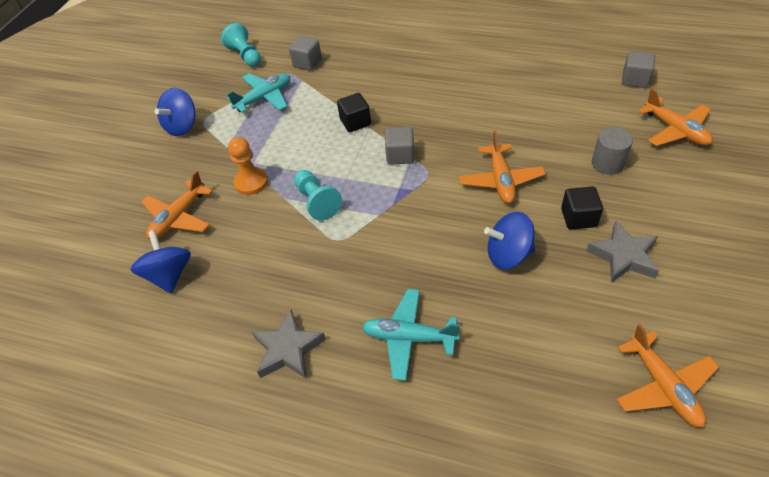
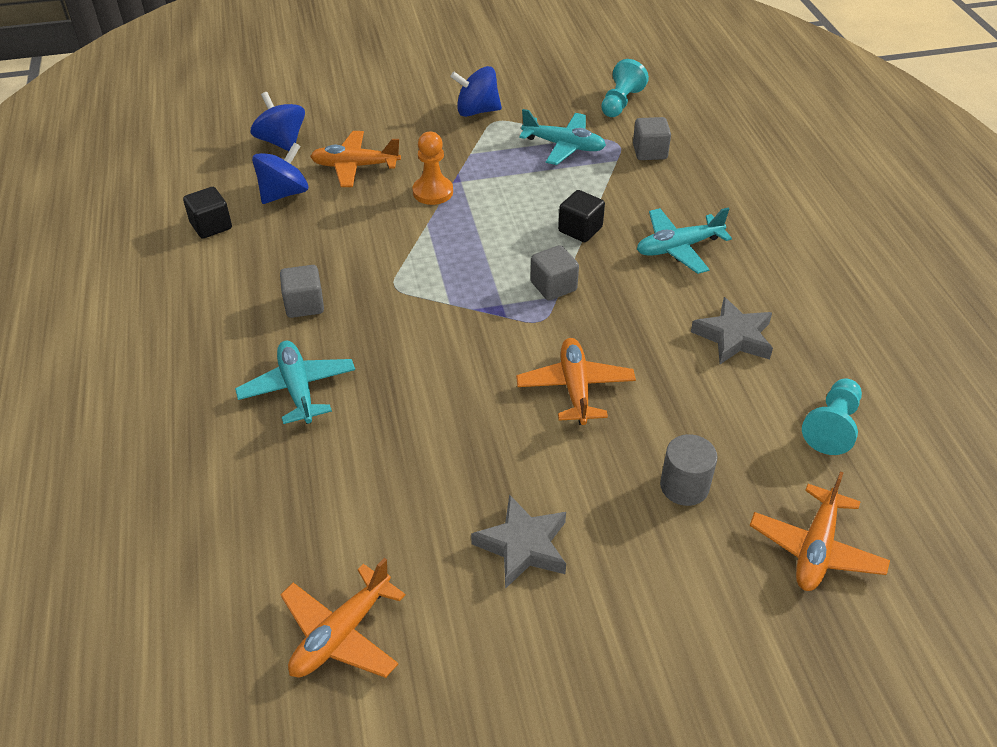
camera: 55 degrees right, 5 degrees down
(288, 349) = (241, 307): grey star -> grey star (734, 337)
(317, 201) = (437, 250): turquoise pawn -> turquoise pawn (832, 426)
(407, 86) = (678, 248): none -> turquoise plane
(500, 180) = (575, 388): orange plane -> orange plane turned 120 degrees clockwise
(508, 255) = (458, 433): blue spinning top -> blue spinning top (281, 142)
(578, 218) = (561, 482): black cube -> black cube (211, 226)
(635, 80) = (895, 472): grey cube -> grey cube (304, 305)

